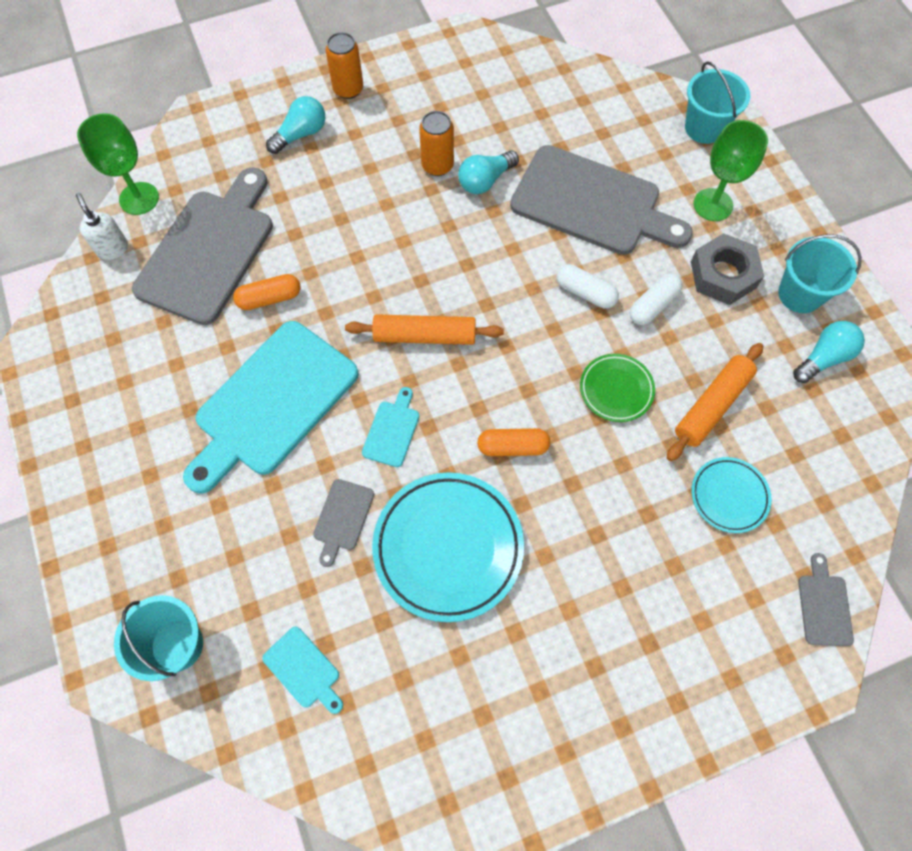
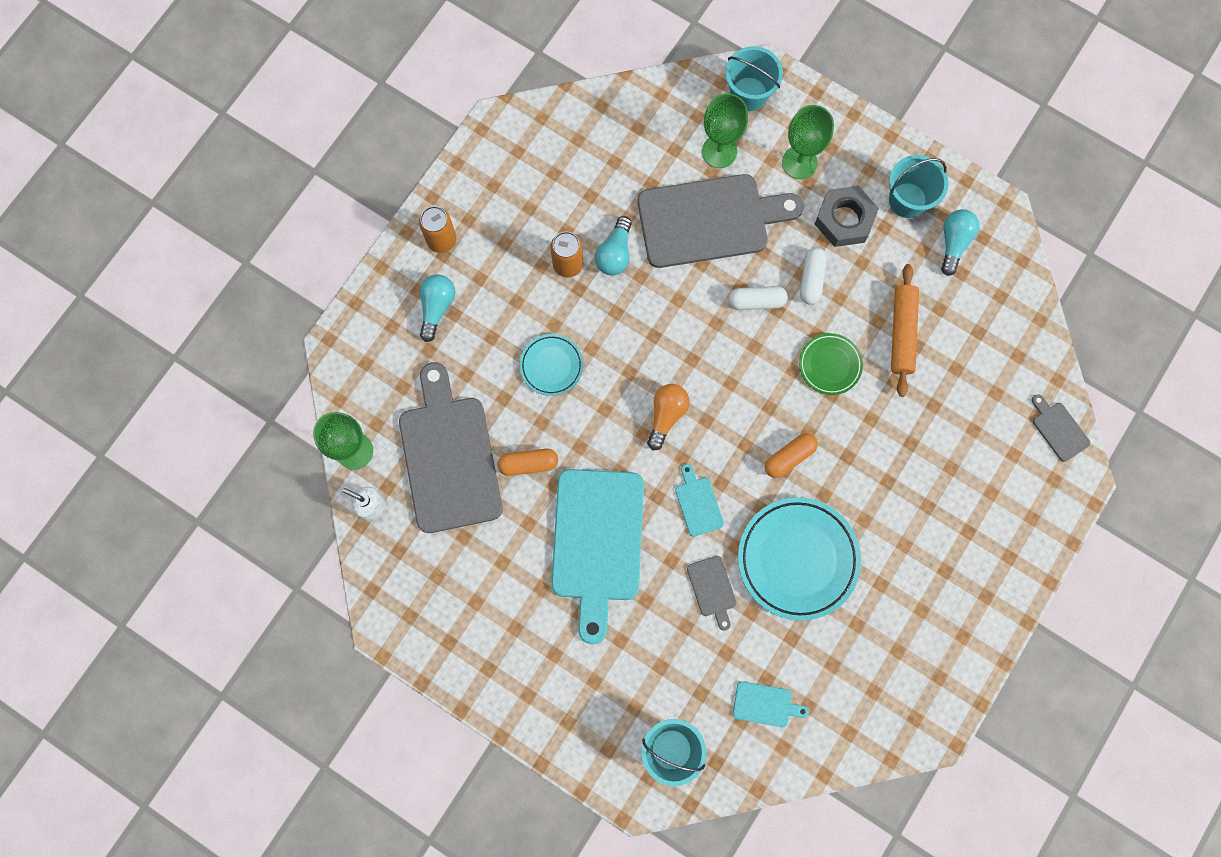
camera: 35 degrees left, 10 degrees up
(269, 298) = (528, 464): orange capsule -> orange capsule turned 45 degrees clockwise
(424, 336) = (666, 415): orange rolling pin -> orange light bulb
(643, 156) = (719, 151): none -> green goblet
(729, 496) = (954, 393): turquoise plate -> turquoise plate (551, 366)

